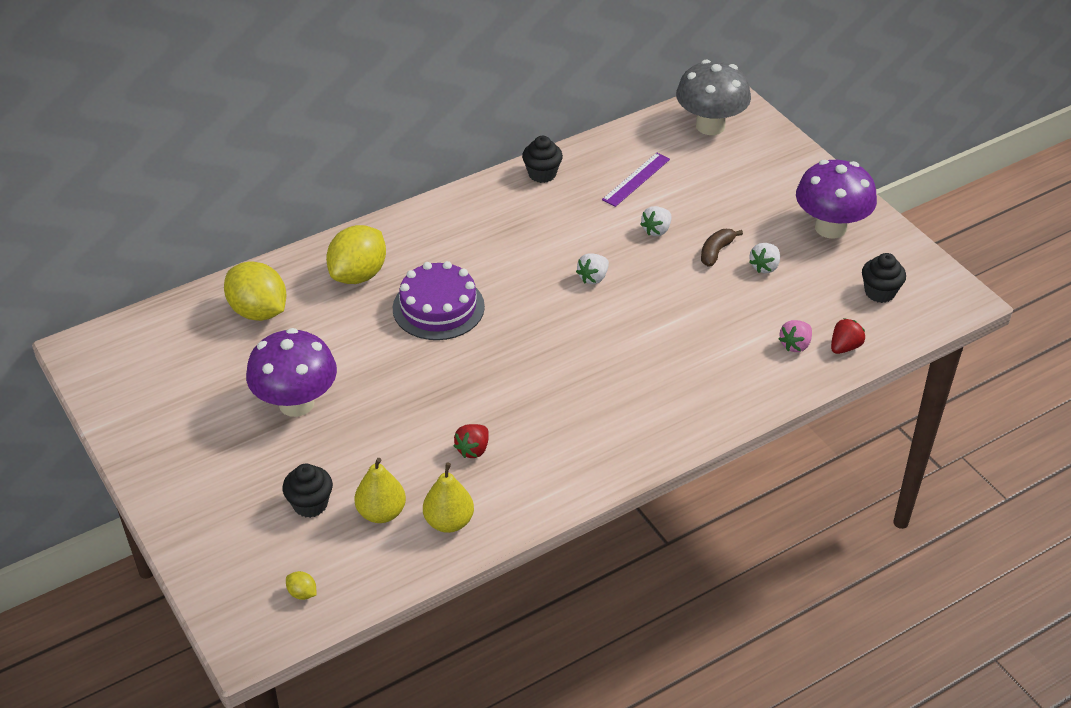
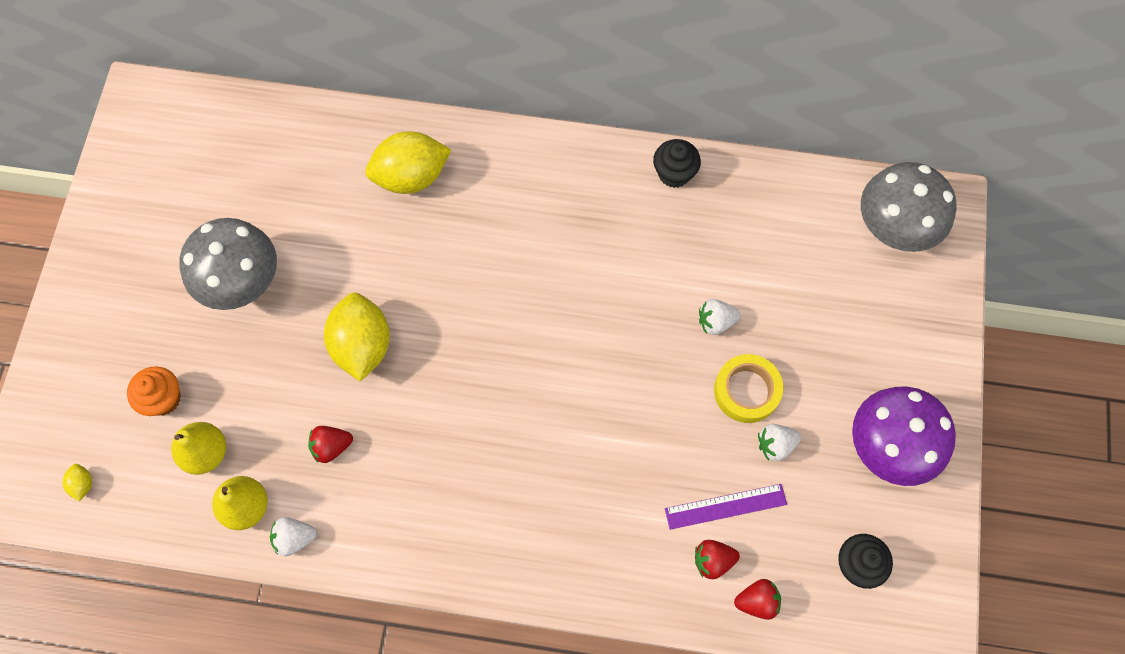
camera: 40 degrees right, 25 degrees up
(258, 311) = (299, 158): yellow lemon -> yellow lemon (362, 345)
(296, 403) = (242, 283): purple mushroom -> grey mushroom
(310, 504) = (163, 399): black cupcake -> orange cupcake
(438, 307) = (443, 265): purple cake -> none
(593, 278) = (605, 334): white strawberry -> white strawberry (294, 538)
(636, 179) = (755, 244): purple ruler -> purple ruler (725, 506)
(716, 252) = (746, 391): brown banana -> yellow tape
(795, 345) = (713, 560): pink strawberry -> red strawberry

